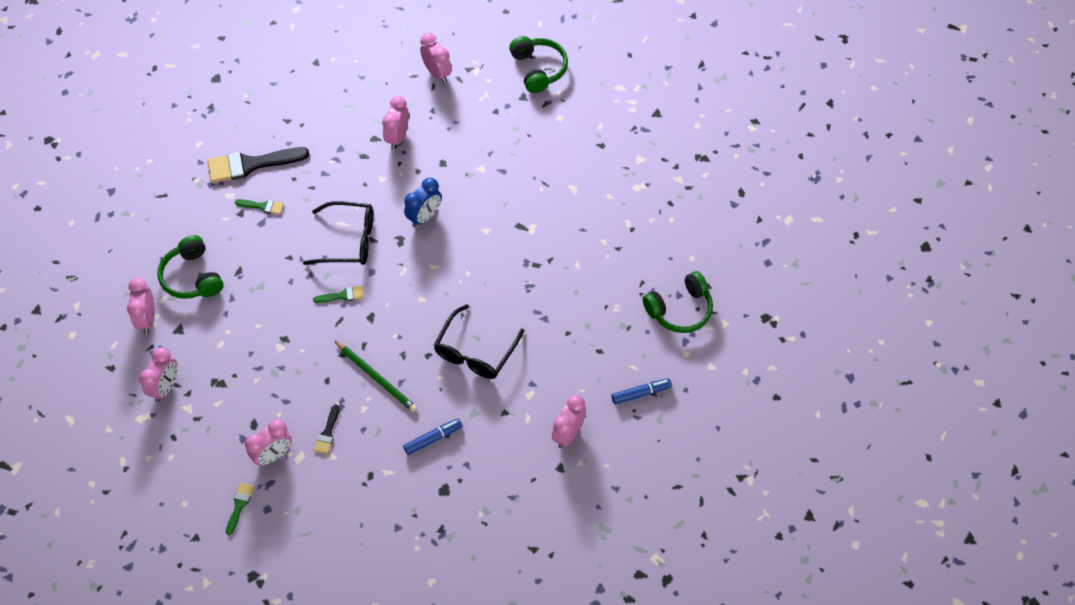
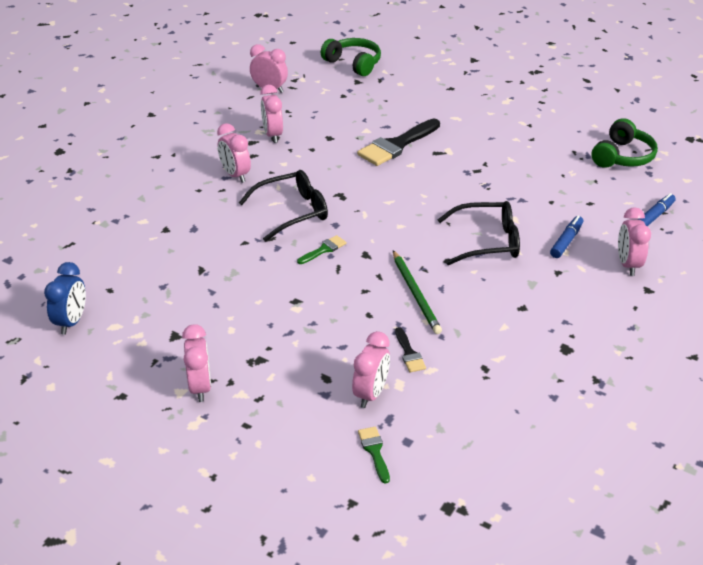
camera: 30 degrees left, 20 degrees down
(147, 319) = (132, 340): pink clock -> pink clock (235, 175)
(192, 277) = (154, 291): green headphones -> none
(250, 164) = (146, 194): black brush -> black brush (396, 145)
(262, 206) = (184, 217): green brush -> none
(376, 378) = (415, 294): green pencil -> green pencil turned 60 degrees clockwise
(424, 217) = (348, 174): blue clock -> blue clock (72, 322)
(433, 439) = (515, 316): blue marker -> blue marker (566, 241)
(475, 351) = (486, 242): black glasses -> black glasses turned 90 degrees counterclockwise

